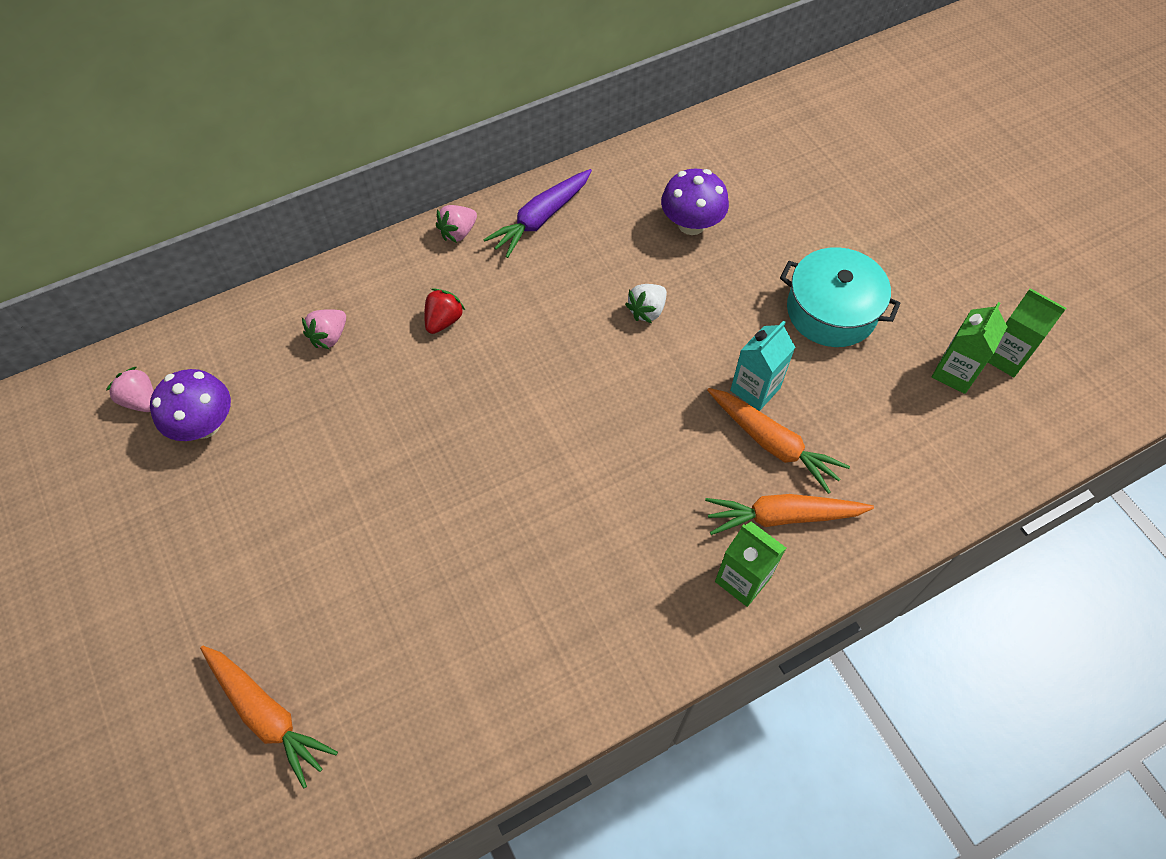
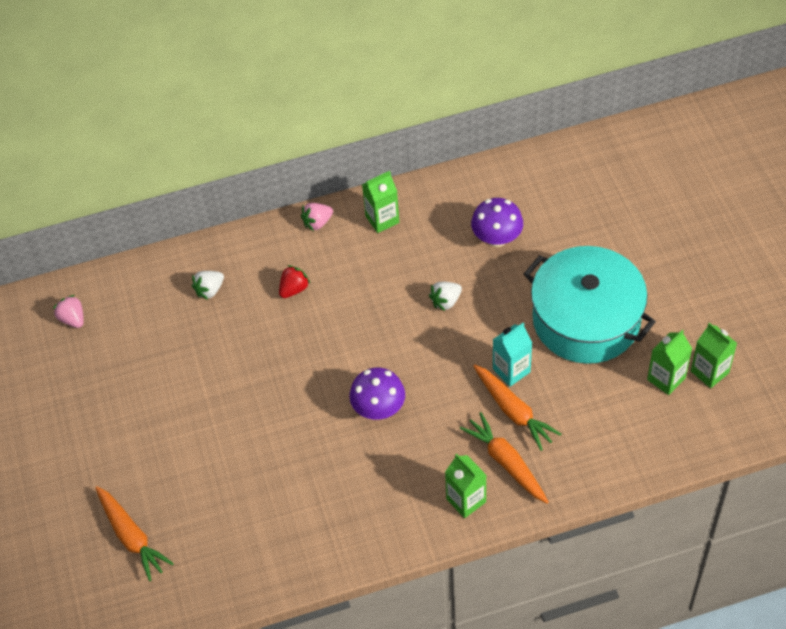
camera: 15 degrees right, 5 degrees down
(204, 424) = (114, 342): purple mushroom -> purple mushroom (378, 408)
(329, 336) = (209, 290): pink strawberry -> white strawberry
(541, 218) = (382, 219): purple carrot -> green carton
(783, 517) = (506, 463): orange carrot -> orange carrot turned 45 degrees clockwise
(831, 311) = (586, 319): turquoise pot -> turquoise pot, size x1.54

